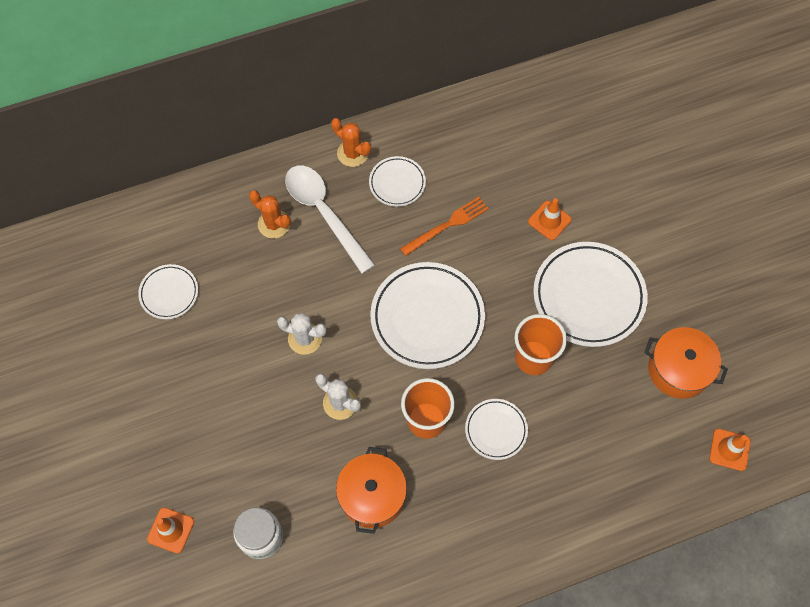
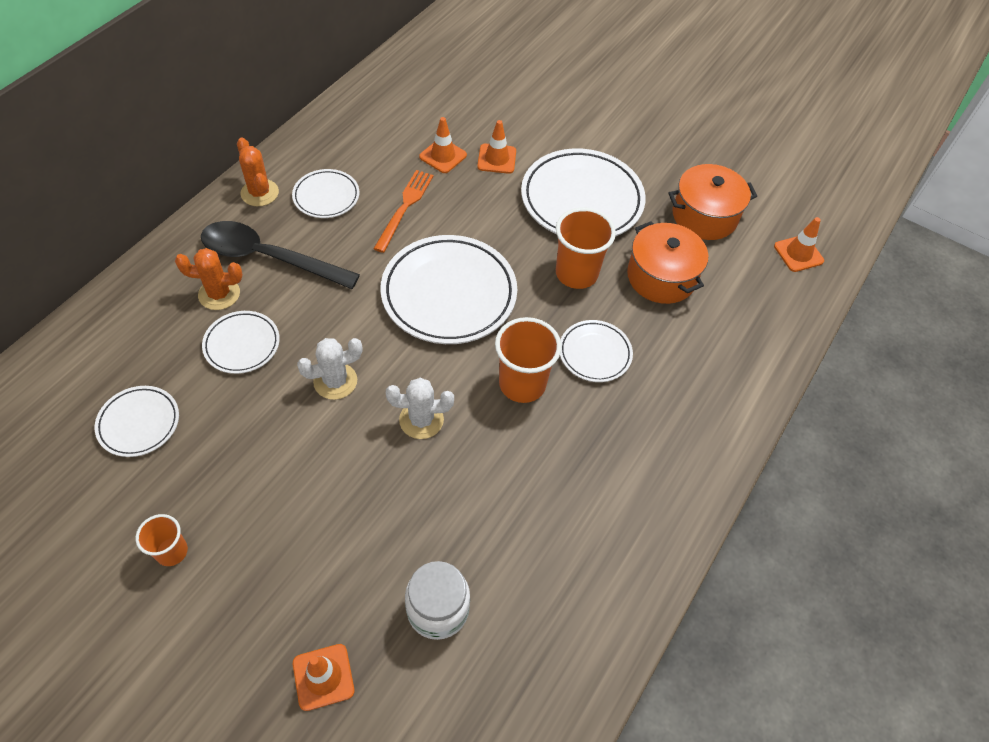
camera: 40 degrees left, 10 degrees down
(137, 394) = (172, 551): none -> orange cup
(264, 273) = (242, 344): none -> white plate
(324, 213) = (269, 258): white spoon -> black spoon
(352, 153) = (259, 193): orange cactus -> orange cactus turned 60 degrees clockwise
(372, 496) = (525, 488): orange pot -> orange pot (661, 277)
(509, 194) = (443, 156): none -> orange traffic cone

